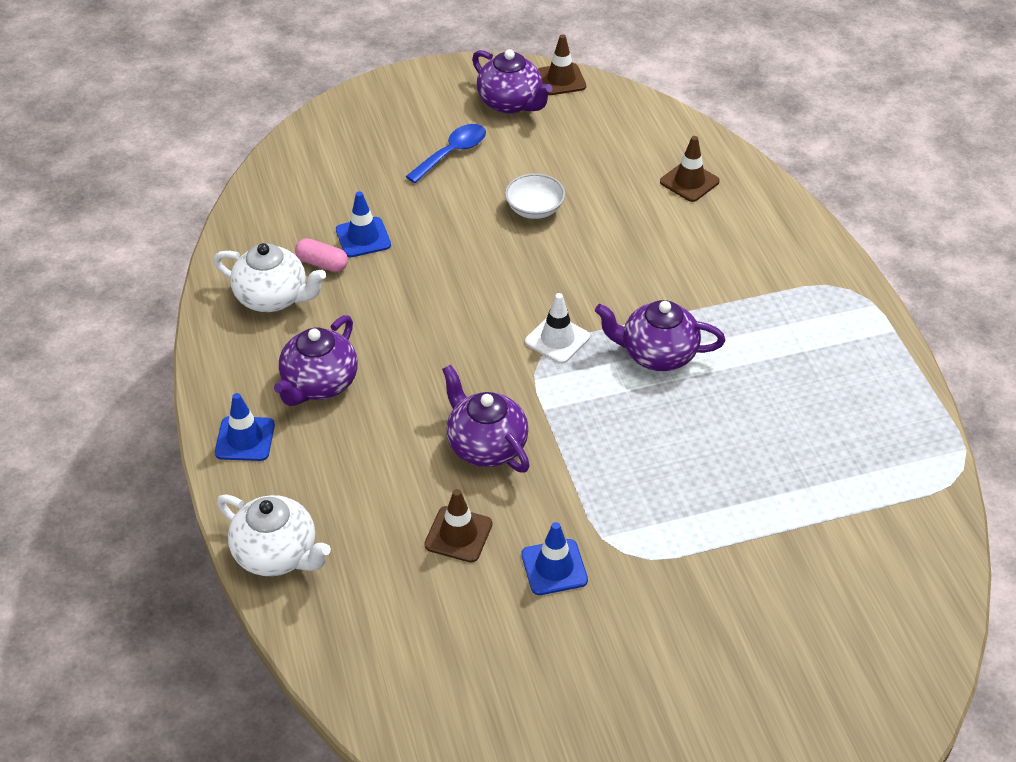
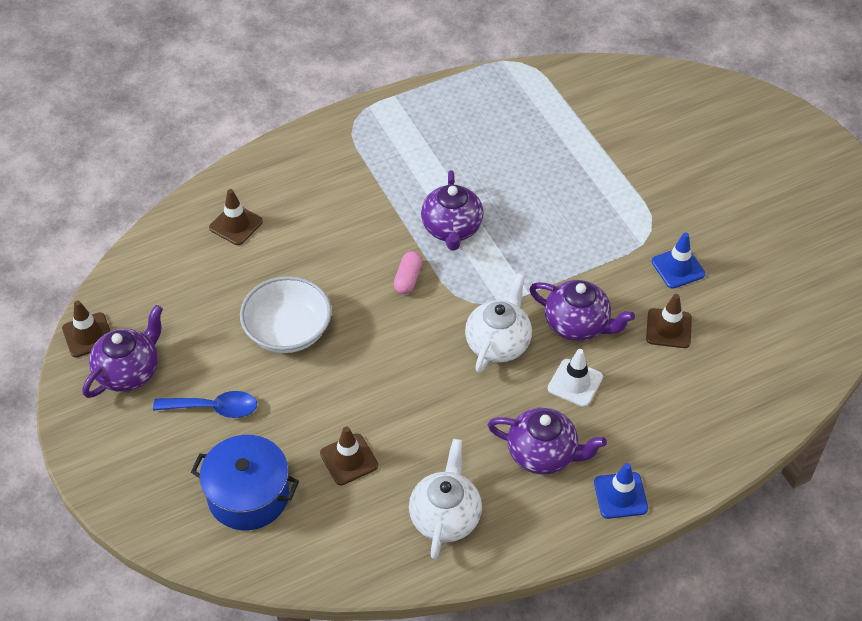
camera: 100 degrees left, 5 degrees up
(277, 554) = (728, 442): white teapot -> white teapot (498, 343)
(322, 263) = (391, 486): pink capsule -> pink capsule (408, 279)
(347, 169) = (248, 495): none -> blue pot
(363, 237) = (349, 459): blue traffic cone -> brown traffic cone
(452, 153) = (214, 408): blue spoon -> blue spoon turned 150 degrees clockwise
(486, 446) = (577, 324): purple teapot -> purple teapot turned 105 degrees counterclockwise
(534, 209) = (288, 331): white bowl -> white bowl, size x1.60
(557, 339) = (450, 294): white traffic cone -> white traffic cone (575, 383)

